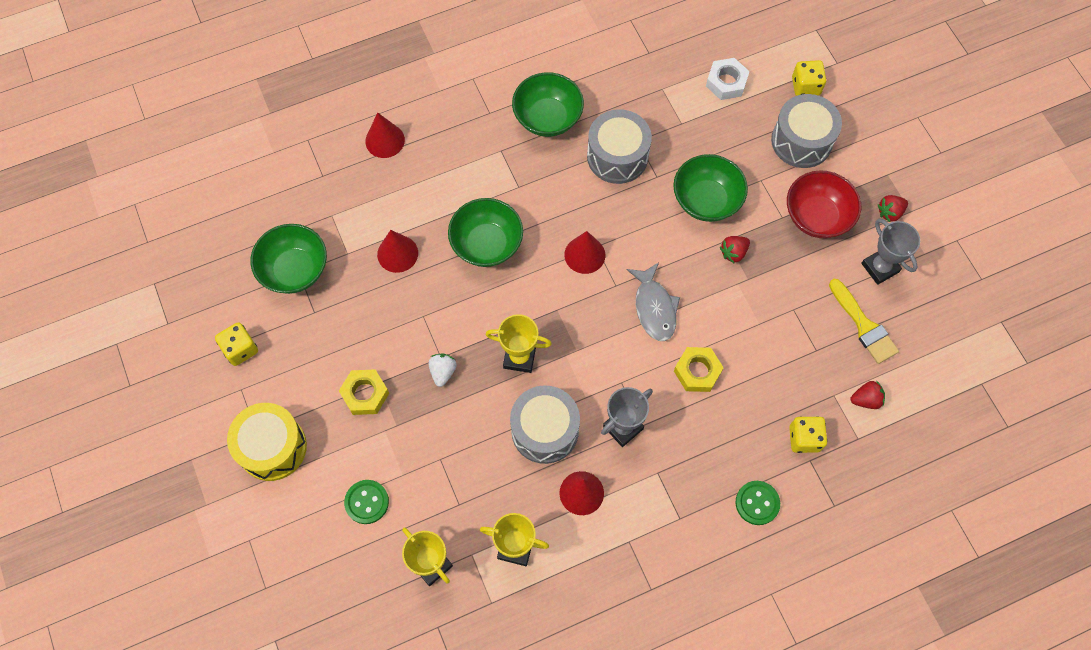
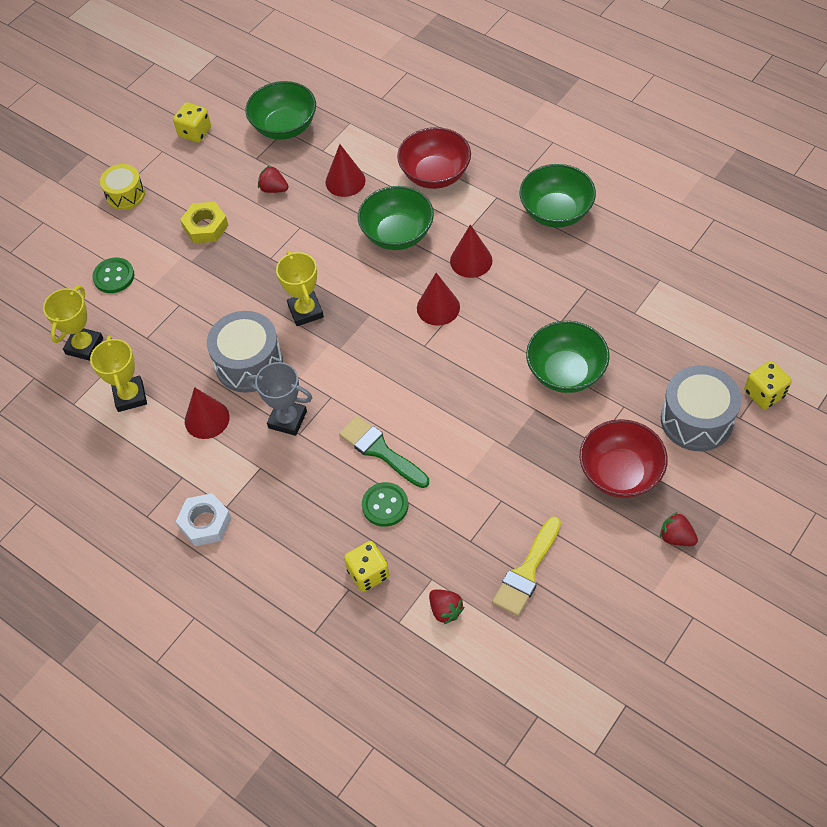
camera: 65 degrees right, 10 degrees down
(272, 447) = (125, 195): yellow drum -> yellow drum, size x0.63
(385, 140) = (444, 118): red cone -> red cone (471, 260)
(443, 181) = (435, 174): none -> red bowl
(443, 372) = (258, 266): white strawberry -> none
(617, 156) = (558, 281): grey drum -> none
(654, 308) = (422, 386): grey fish -> none
(697, 371) = (380, 451): yellow nut -> green brush
(726, 82) = (710, 326): white nut -> white nut (205, 523)
(733, 253) = (526, 421): red strawberry -> red strawberry (273, 189)
(757, 503) = (277, 563): green button -> green button (385, 505)
(880, 267) = (604, 557): grey trophy -> none

